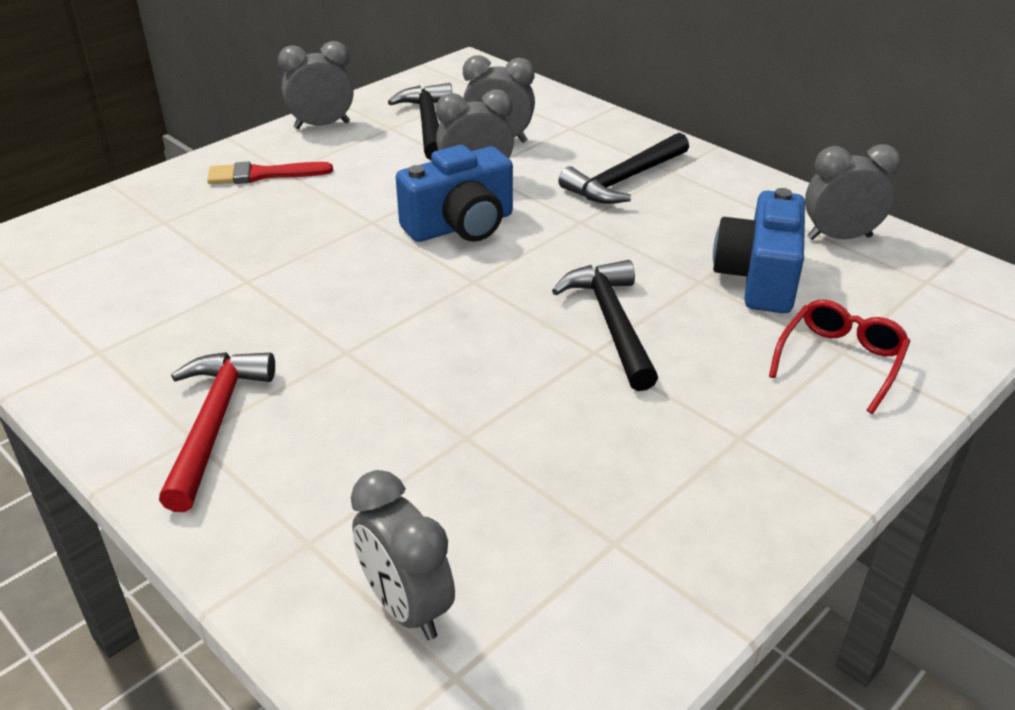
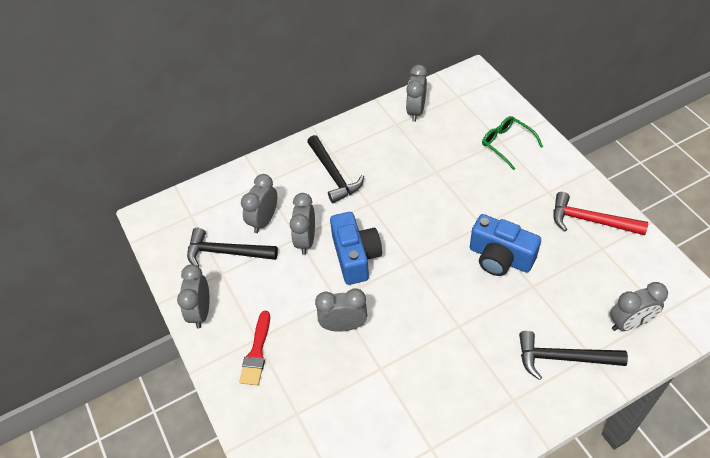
camera: 70 degrees left, 15 degrees up
(214, 423) = (505, 389): red hammer -> red hammer (590, 220)
(322, 235) = (343, 325): none -> grey clock
(611, 323) = (461, 213): black hammer -> black hammer (563, 358)
(758, 278) = (440, 150): blue camera -> blue camera (500, 258)
(840, 361) = (507, 144): red glasses -> green glasses

